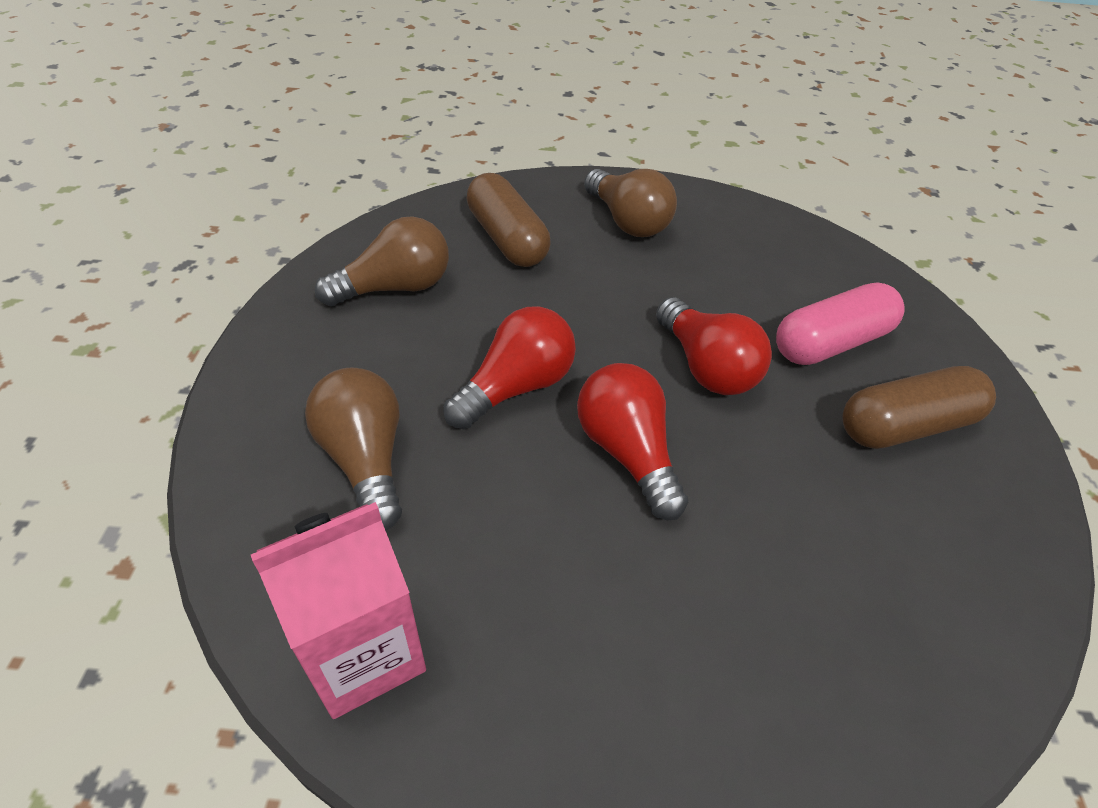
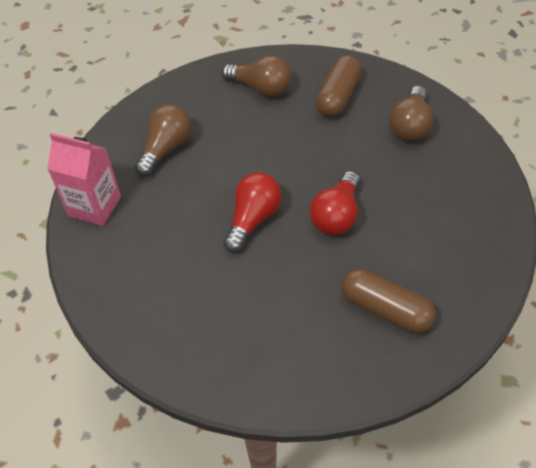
camera: 55 degrees right, 5 degrees up
(516, 387) = (249, 163): red light bulb -> none
(831, 343) = (414, 253): pink capsule -> none

